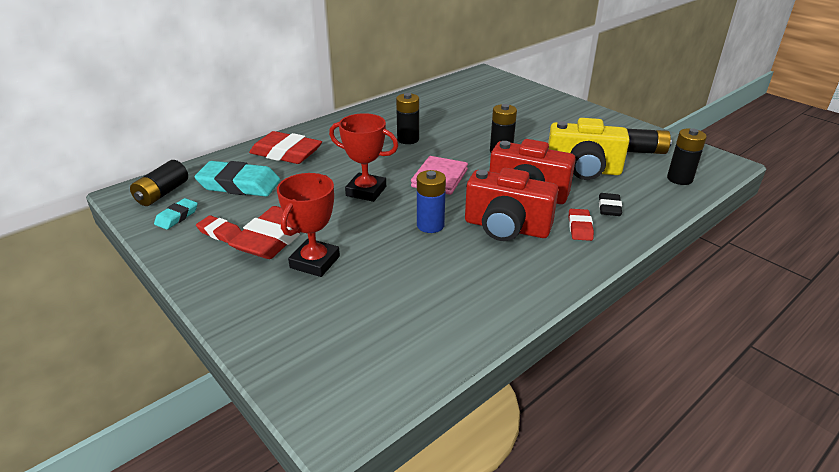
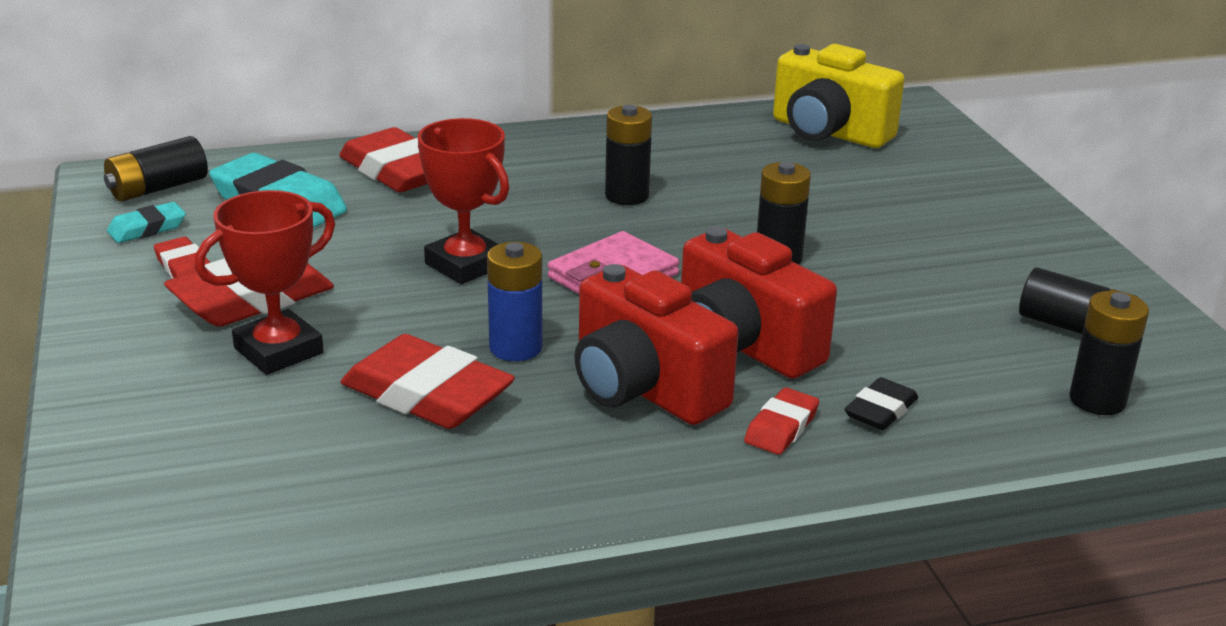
camera: 25 degrees right, 5 degrees down
(412, 261) = (427, 394): none -> red eraser
(583, 170) = (905, 332): yellow camera -> yellow camera (829, 132)

